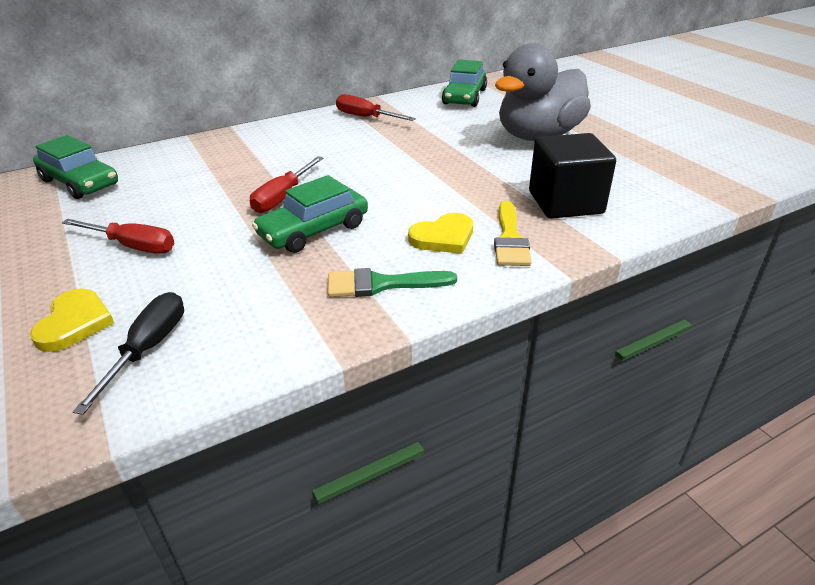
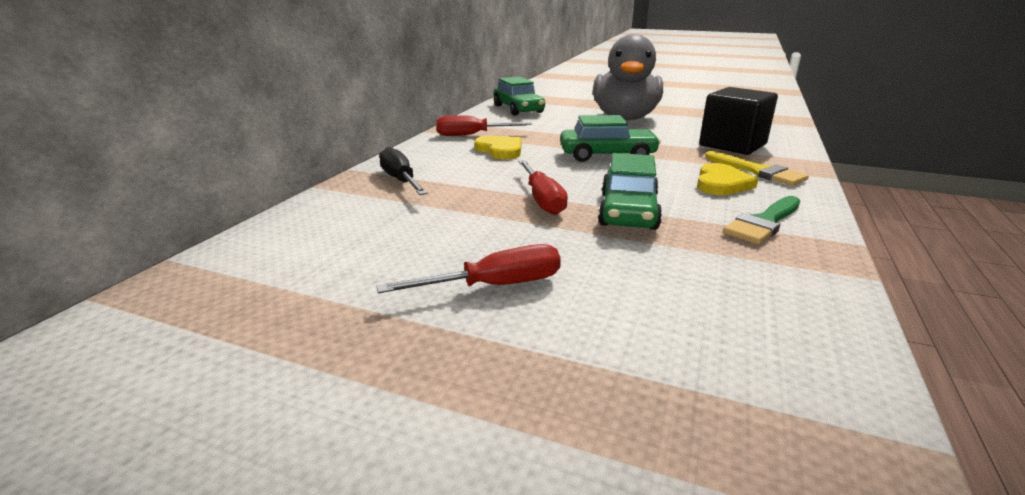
camera: 40 degrees left, 10 degrees down
(74, 323) = (614, 377): yellow heart -> yellow heart (500, 150)
(80, 182) = (270, 261): green car -> green car (607, 155)
(148, 348) = (739, 352): black screwdriver -> black screwdriver (400, 180)

